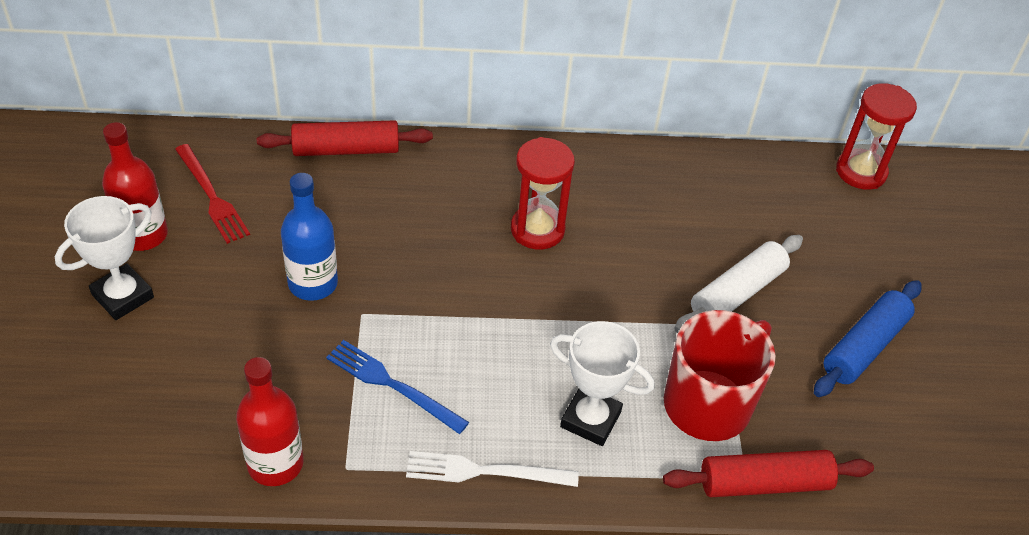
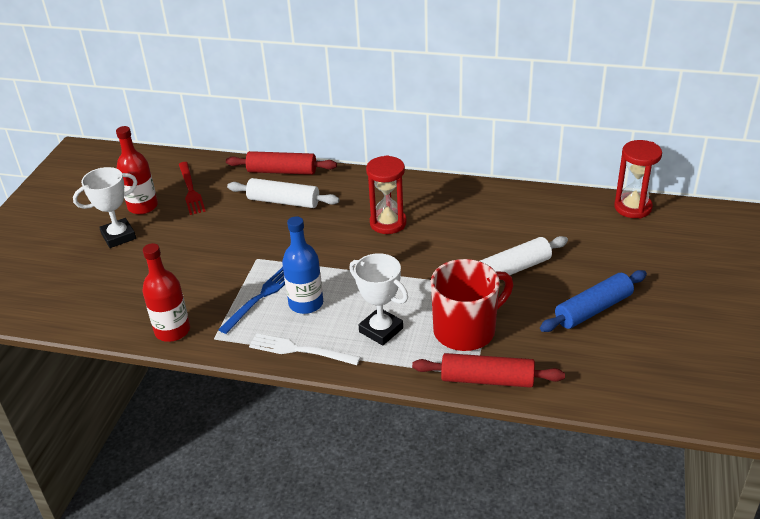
camera: 20 degrees right, 10 degrees down
(313, 283) = (233, 240): blue bottle -> blue bottle (306, 303)
(367, 205) = (283, 201): none -> white rolling pin
(392, 385) = (260, 298): blue fork -> blue fork turned 75 degrees clockwise

